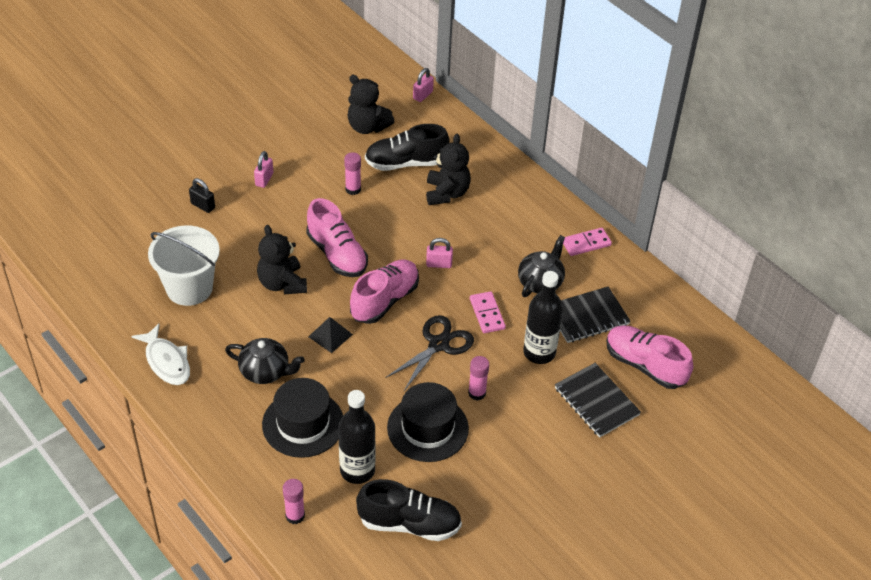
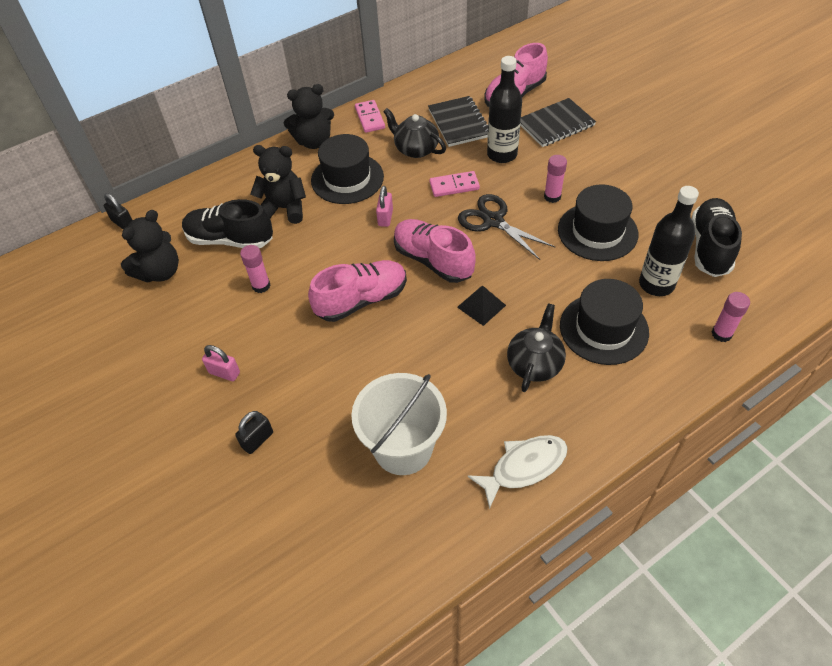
camera: 80 degrees left, 5 degrees up
(282, 283) = (402, 350): black teddy bear -> black teddy bear (314, 141)
(406, 163) = (230, 240): black shoe -> black shoe turned 105 degrees clockwise
(423, 95) = (123, 223): pink padlock -> black padlock
(491, 233) = (347, 178): none -> black hat

